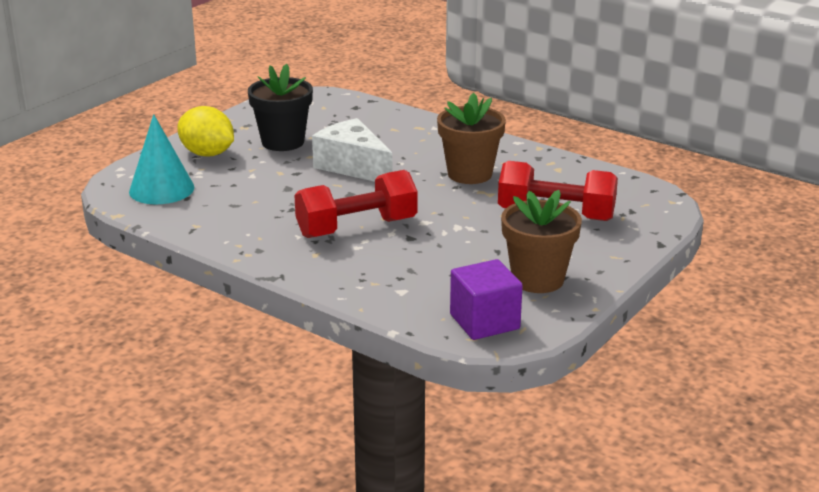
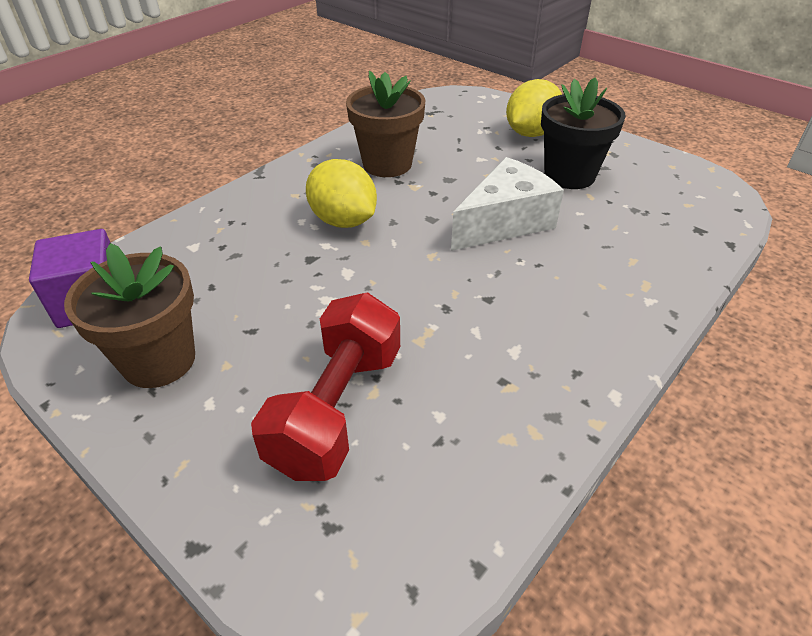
camera: 95 degrees right, 15 degrees up
(161, 189) = (449, 114): turquoise cone -> none
(357, 228) = (343, 221): red dumbbell -> yellow lemon
(469, 174) = (485, 324): brown flower pot -> brown flower pot (387, 164)

